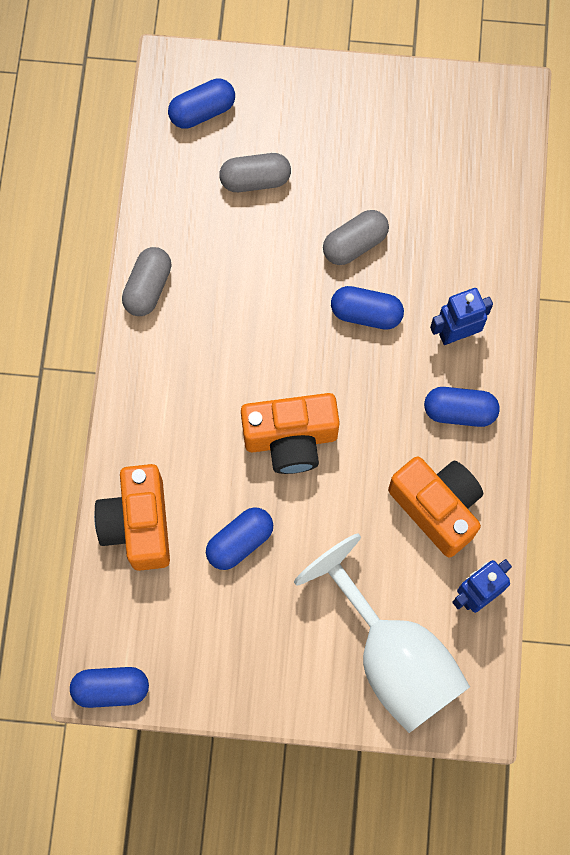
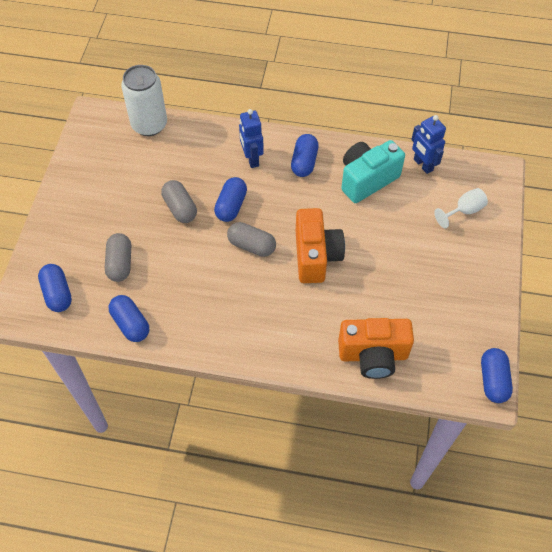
camera: 85 degrees left, 15 degrees down
(148, 287) = (192, 338): grey capsule -> grey capsule (251, 246)
(240, 542) = (387, 292): blue capsule -> blue capsule (131, 324)
(393, 657) = (464, 211): white goblet -> white goblet, size x0.42
(437, 507) = (367, 179): orange camera -> turquoise camera
(503, 178) = (149, 125): none -> white can

